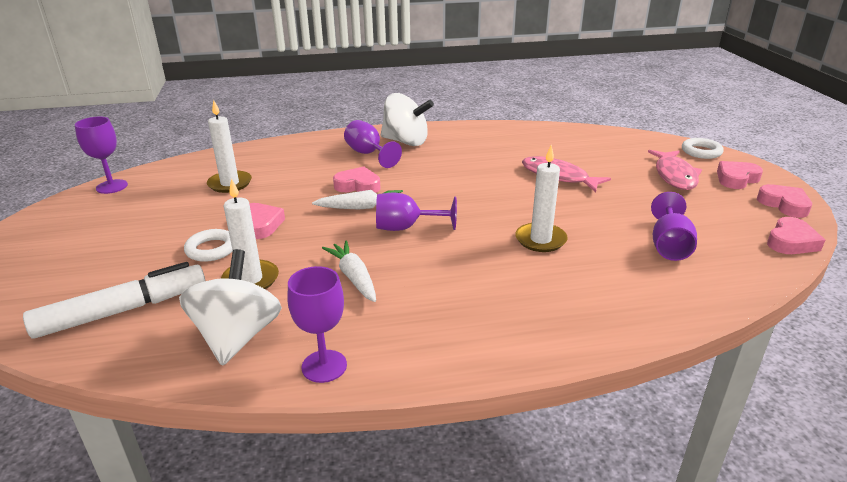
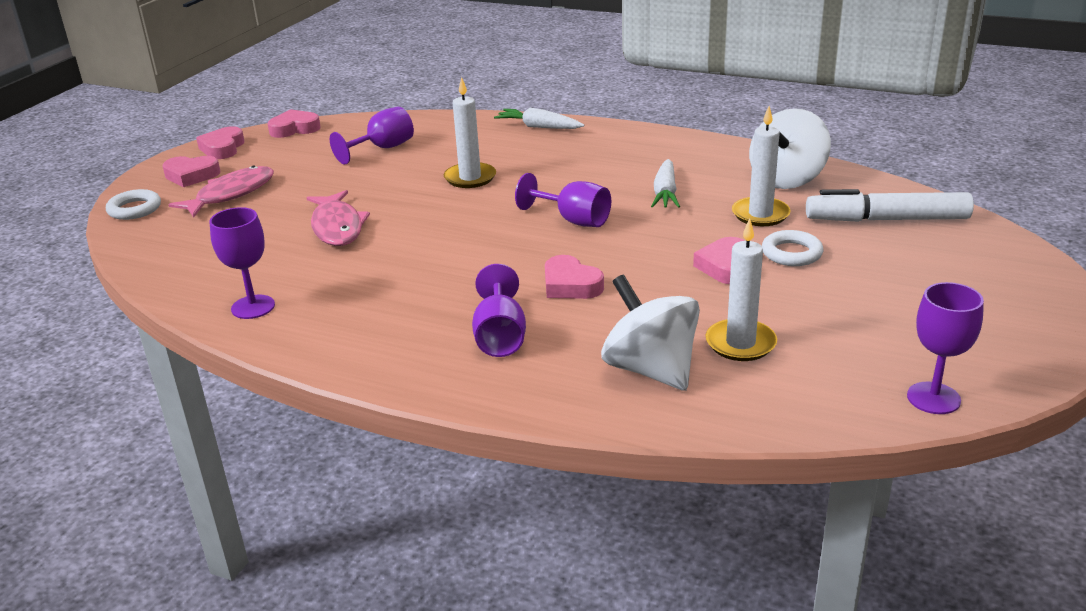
camera: 145 degrees left, 0 degrees up
(324, 366) = (730, 151): purple goblet -> purple goblet (253, 307)
(361, 207) = (595, 255): white carrot -> white carrot (539, 127)
(406, 142) = (417, 344): white spinning top -> white spinning top (650, 369)

